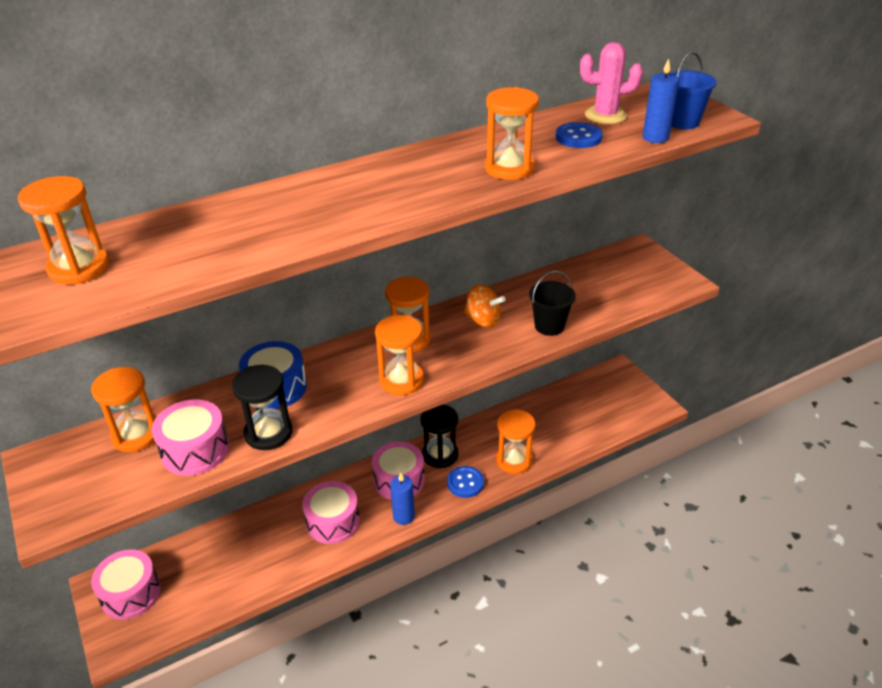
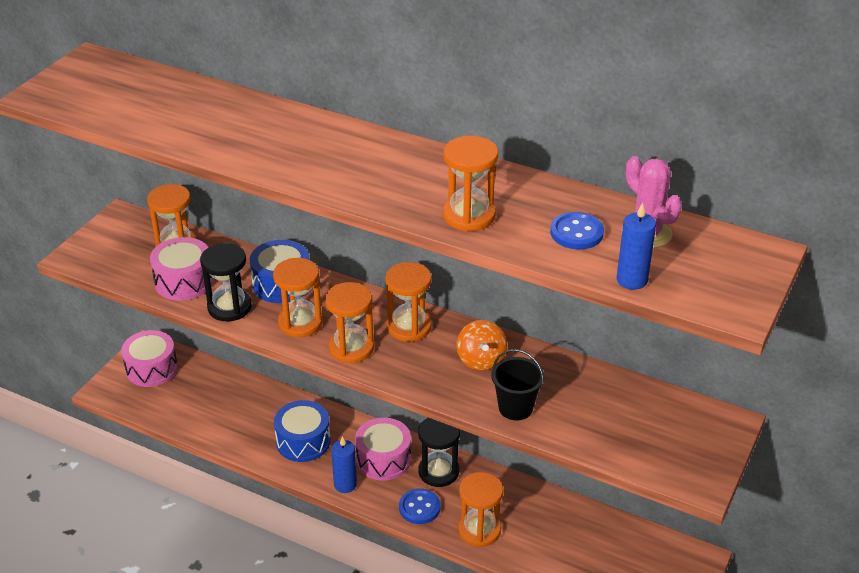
camera: 55 degrees right, 0 degrees up
(79, 268) = (140, 95): orange hourglass -> orange hourglass (300, 322)
(333, 521) = (303, 441): pink drum -> blue drum
(682, 122) = (692, 287): blue bucket -> none

